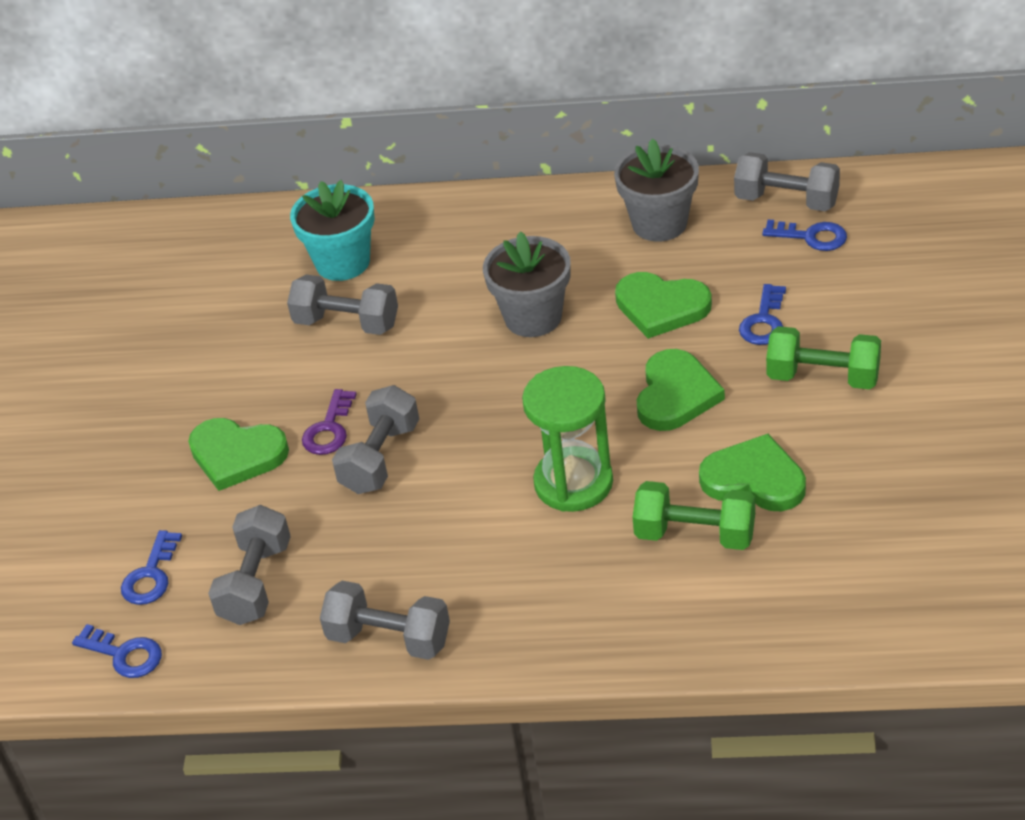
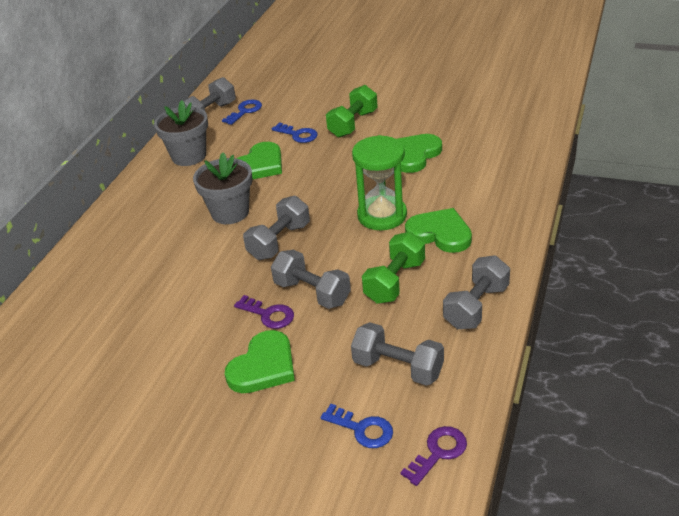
camera: 75 degrees left, 5 degrees down
(124, 654) = (438, 452): blue key -> purple key
(342, 262) = (103, 290): turquoise flower pot -> none
(347, 323) = (168, 294): grey dumbbell -> grey dumbbell (279, 241)
(676, 395) = (334, 170): green heart -> green heart (440, 233)
(695, 534) = (445, 179): green dumbbell -> green dumbbell (394, 281)

